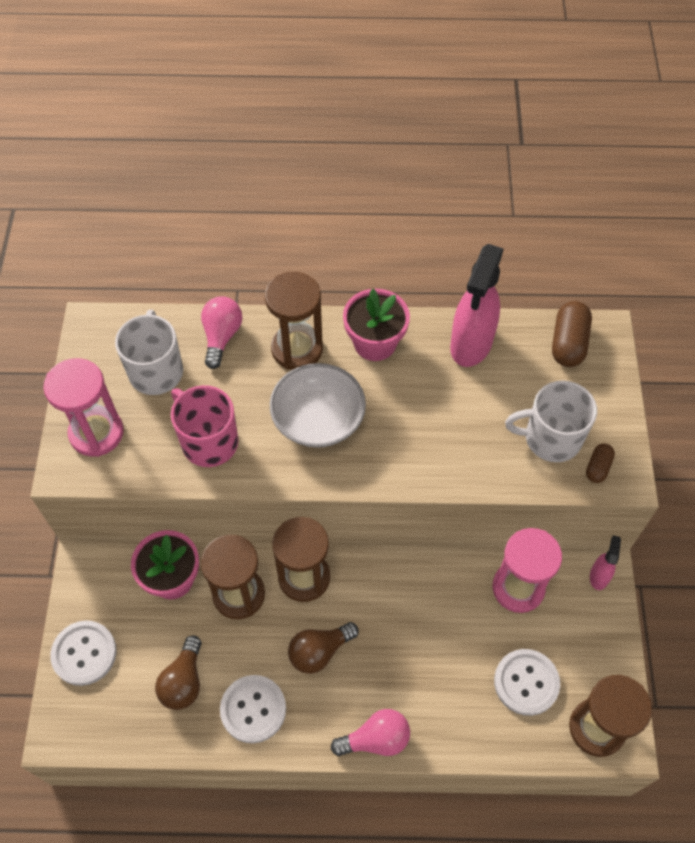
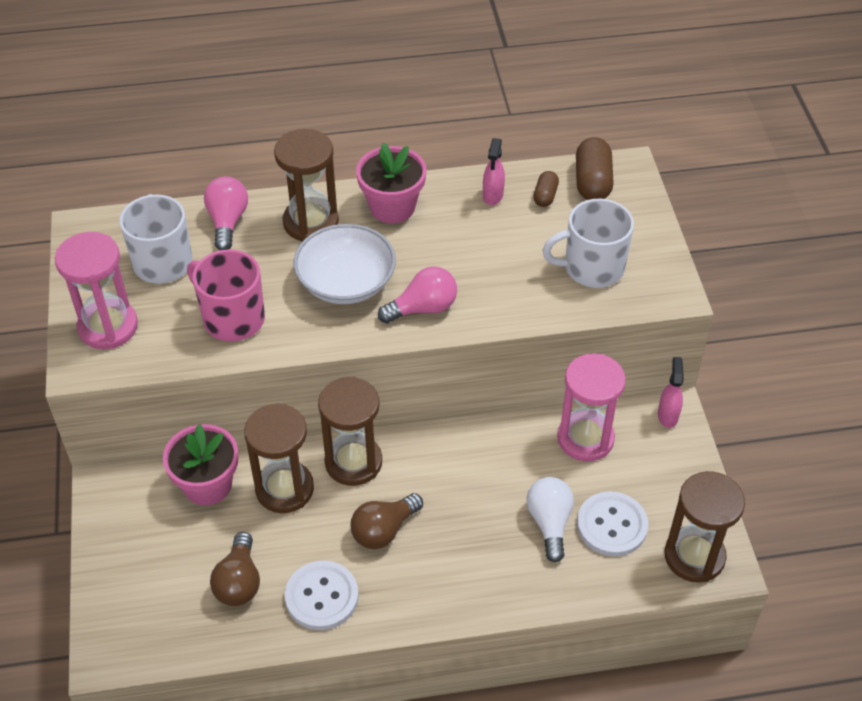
camera: 10 degrees left, 10 degrees down
(84, 653) = (121, 572): white button -> none
(376, 739) = (462, 604): pink light bulb -> pink light bulb (423, 308)
(469, 670) = (549, 523): none -> white light bulb
(471, 344) = (492, 196): pink spray bottle -> pink spray bottle, size x0.48
(598, 467) = (645, 287): brown capsule -> brown capsule (545, 196)

